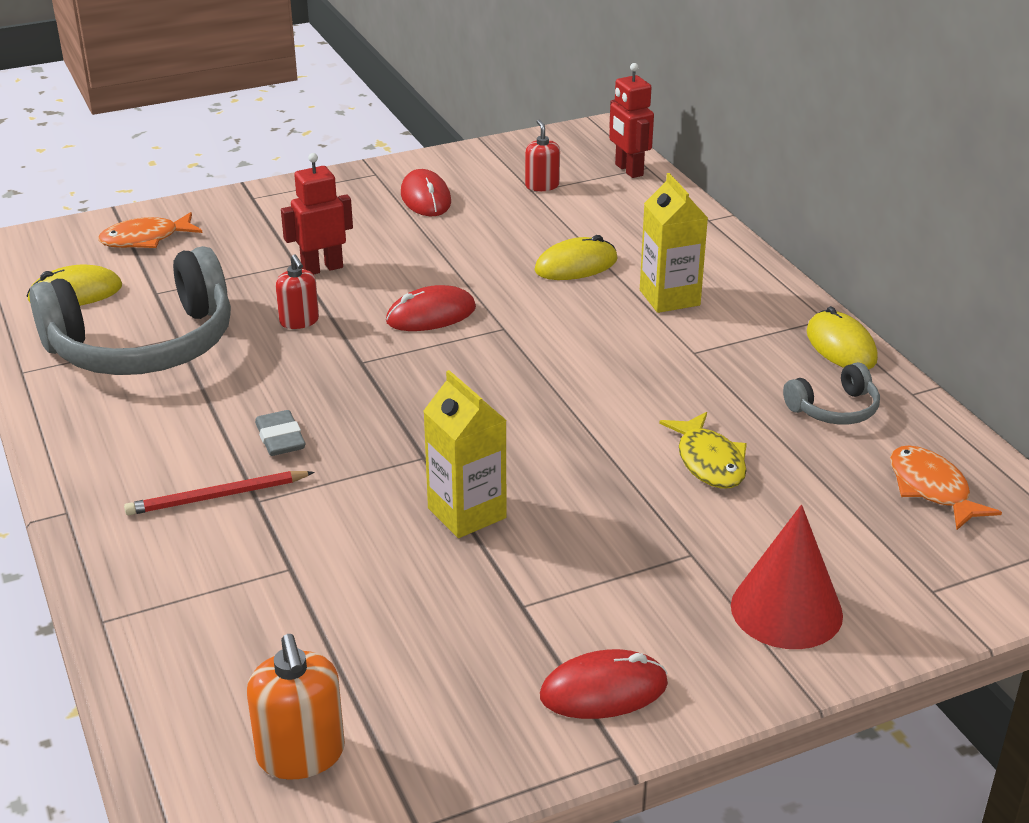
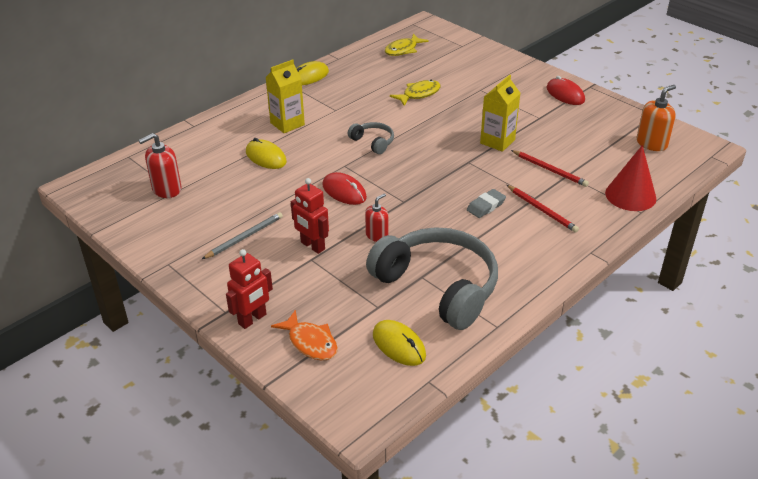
camera: 110 degrees left, 5 degrees up
(324, 549) = (549, 170): none -> red pencil
(385, 225) = (244, 237): none -> grey pencil
(426, 198) = (200, 231): red mouse -> none
(542, 186) = (166, 189): red soap dispenser -> red soap dispenser, size x1.52
(628, 170) = (134, 162): red robot -> red robot (252, 319)
(786, 610) = (495, 68): red cone -> red cone (630, 195)
(834, 409) = (361, 73): grey headphones -> grey headphones (373, 142)
(931, 489) = (403, 50): orange fish -> yellow fish

